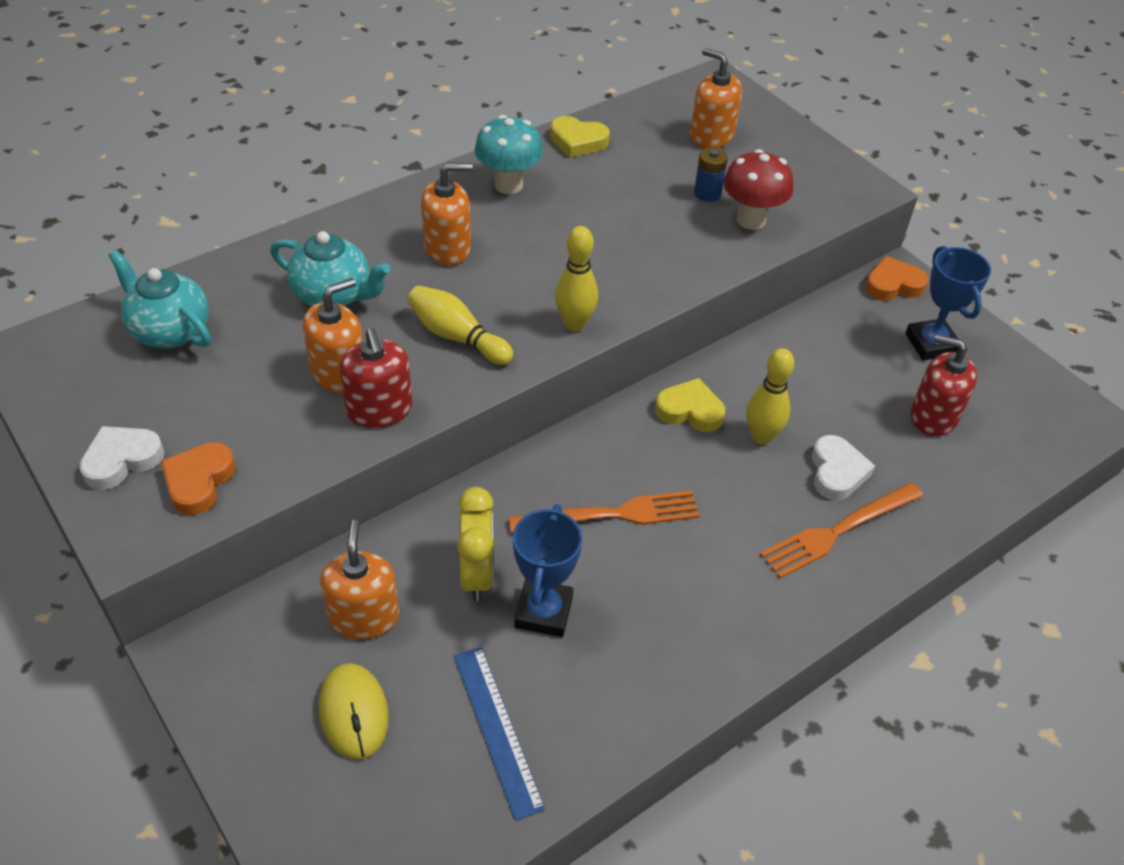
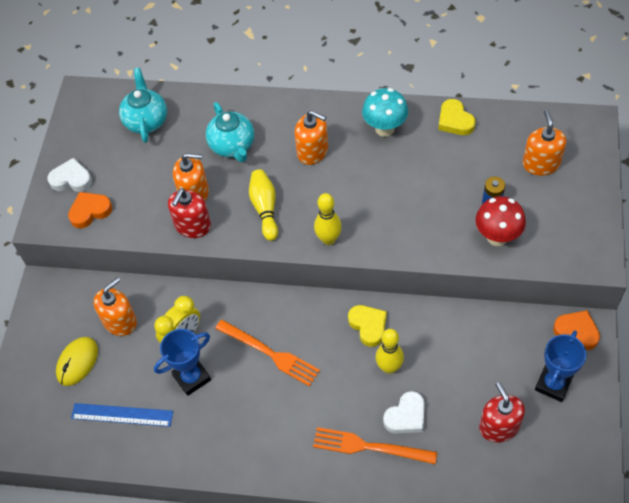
camera: 50 degrees right, 10 degrees up
(497, 729) = (122, 415): blue ruler -> blue ruler turned 75 degrees clockwise

